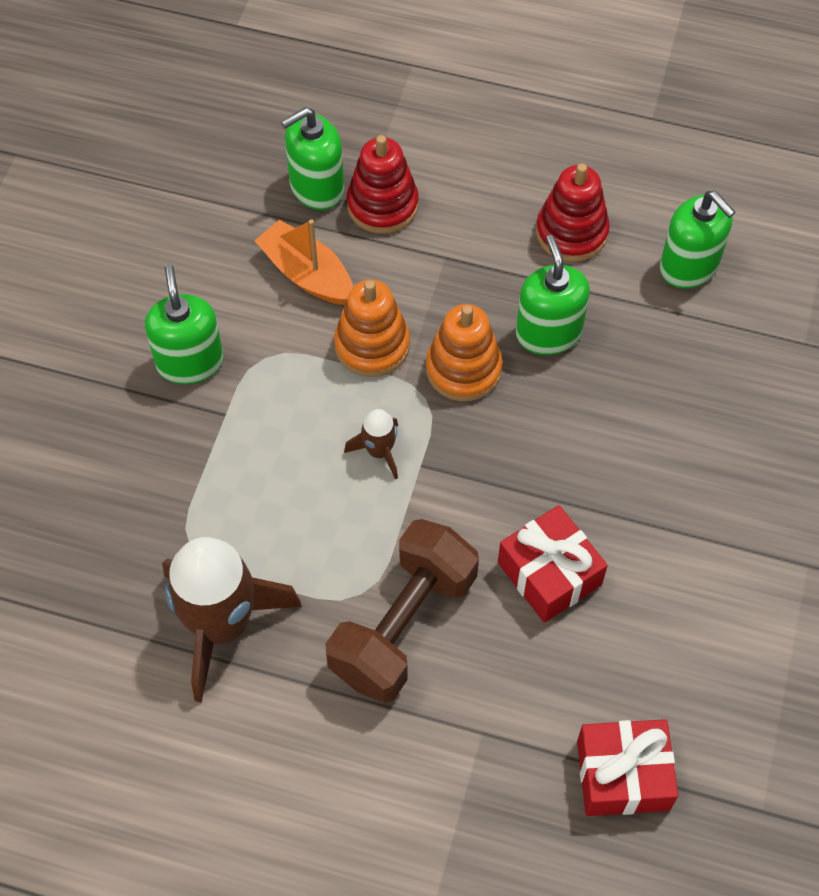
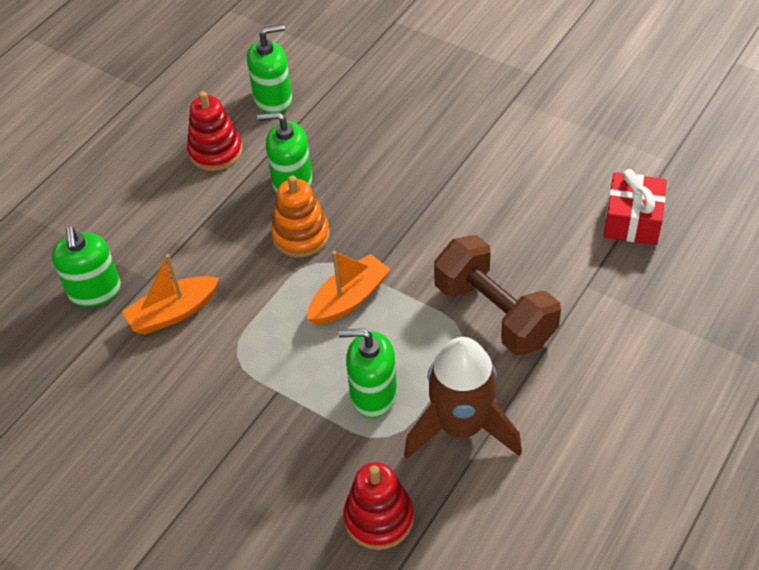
camera: 70 degrees left, 10 degrees down
(190, 362) = (218, 407): green soap dispenser -> green soap dispenser (373, 394)
(372, 345) = (256, 285): orange stacking toy -> none
(379, 451) = (349, 299): brown rocket -> orange boat
(382, 205) = (134, 253): red stacking toy -> red stacking toy (379, 518)
(549, 574) = (479, 224): red gift -> none

